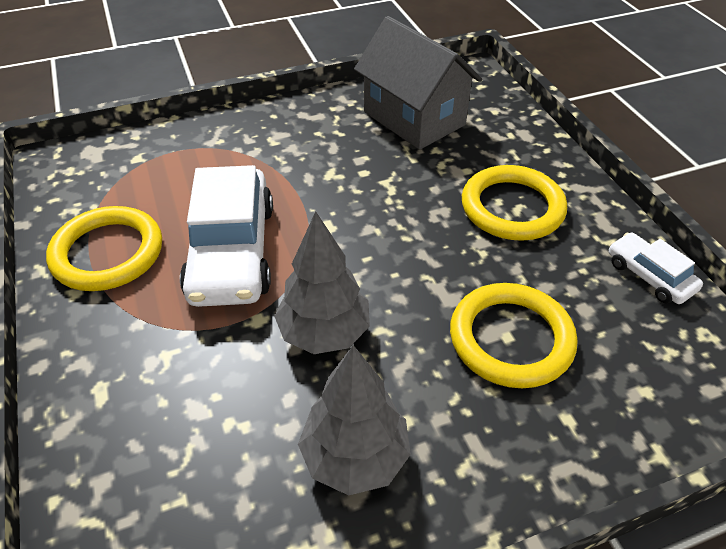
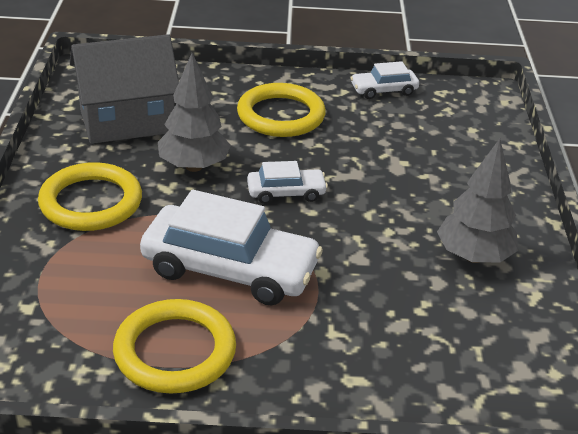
camera: 70 degrees left, 10 degrees down
(324, 333) = (356, 241): grey tree -> grey tree (194, 166)
(375, 253) = (286, 193): none -> white car
(511, 339) = (407, 161): yellow ring -> yellow ring (91, 202)

